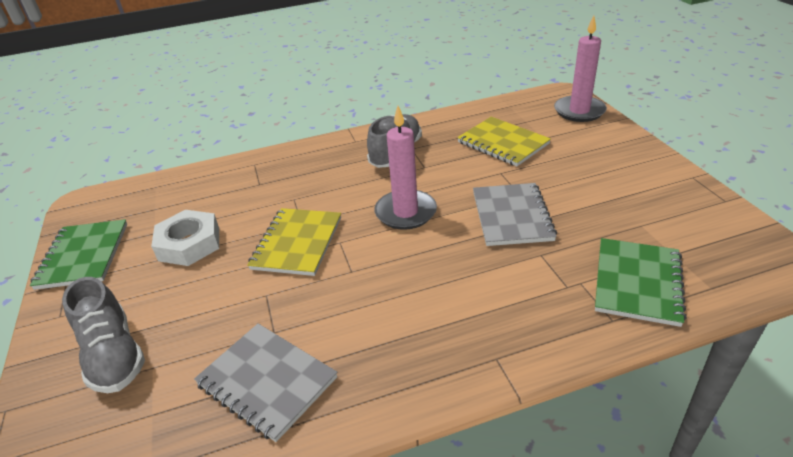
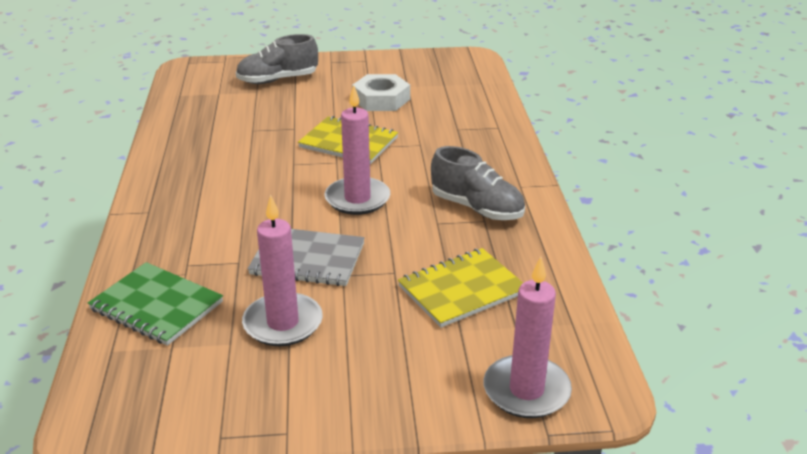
camera: 100 degrees right, 5 degrees down
(83, 256) = (394, 63): green notebook -> none
(267, 381) = (210, 126): grey notebook -> none
(598, 206) = (283, 323): none -> pink candle

